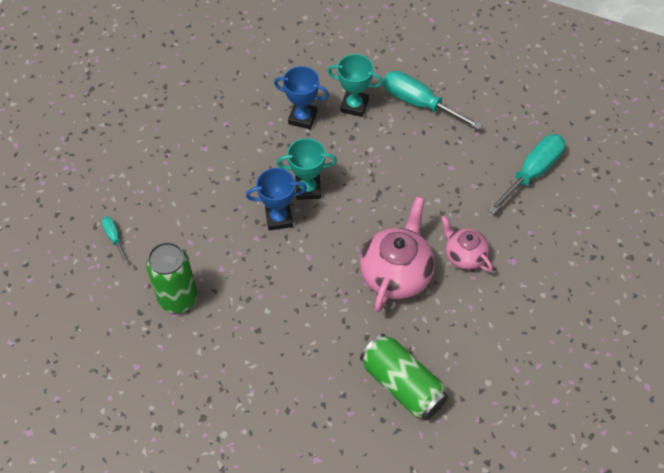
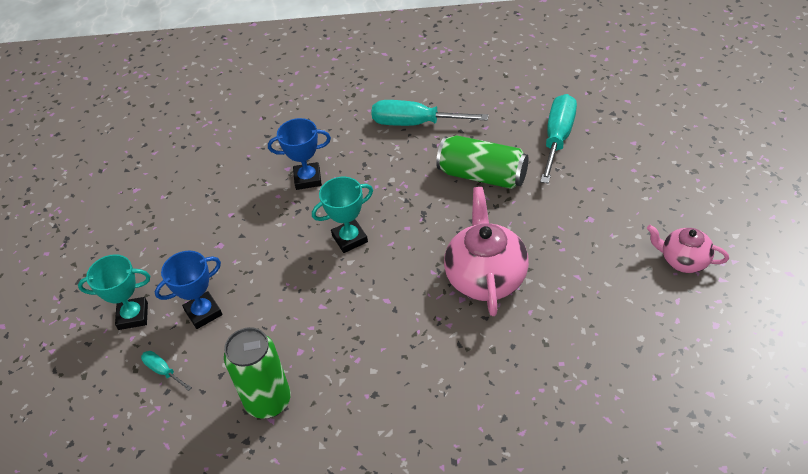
camera: 20 degrees left, 10 degrees down
(279, 218) = (335, 277): blue trophy -> blue trophy (203, 313)
(354, 105) = (353, 149): turquoise trophy -> turquoise trophy (133, 316)
(402, 384) = (558, 379): green can -> green can (482, 175)
(464, 255) = (541, 233): pink teapot -> pink teapot (684, 260)

